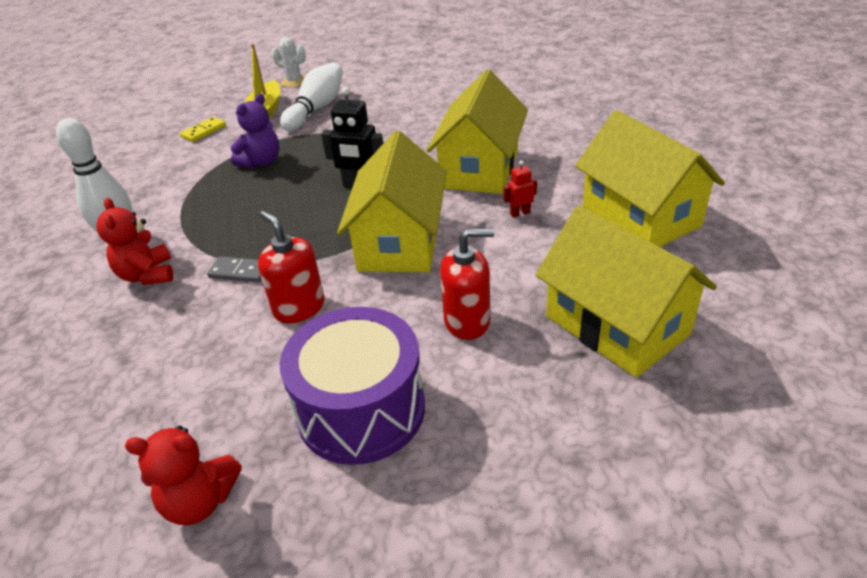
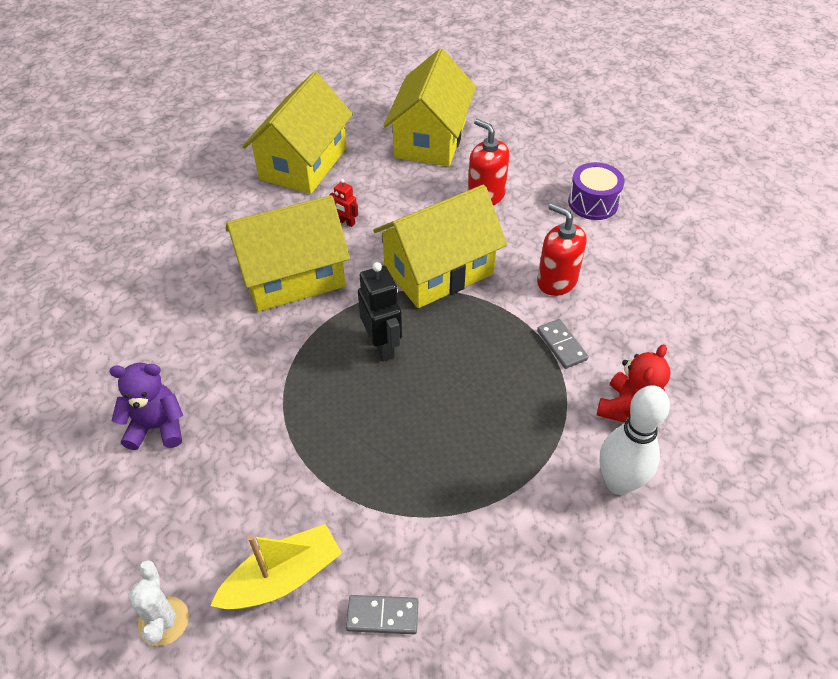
camera: 130 degrees left, 10 degrees up
(200, 501) = (706, 226): red teddy bear -> none
(203, 131) = (382, 616): yellow domino -> grey domino
(261, 162) = (403, 470): purple teddy bear -> purple teddy bear (157, 427)
(299, 308) = (556, 281): red soap dispenser -> red soap dispenser turned 120 degrees clockwise
(316, 109) = (242, 512): white bowling pin -> none
(361, 409) = (593, 203): purple drum -> purple drum, size x0.59

